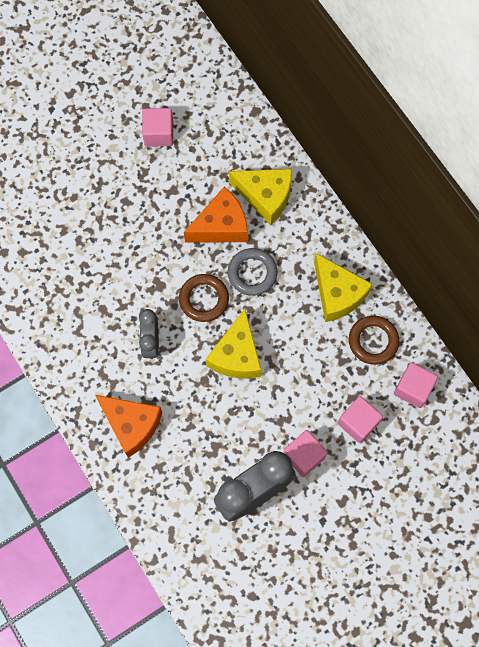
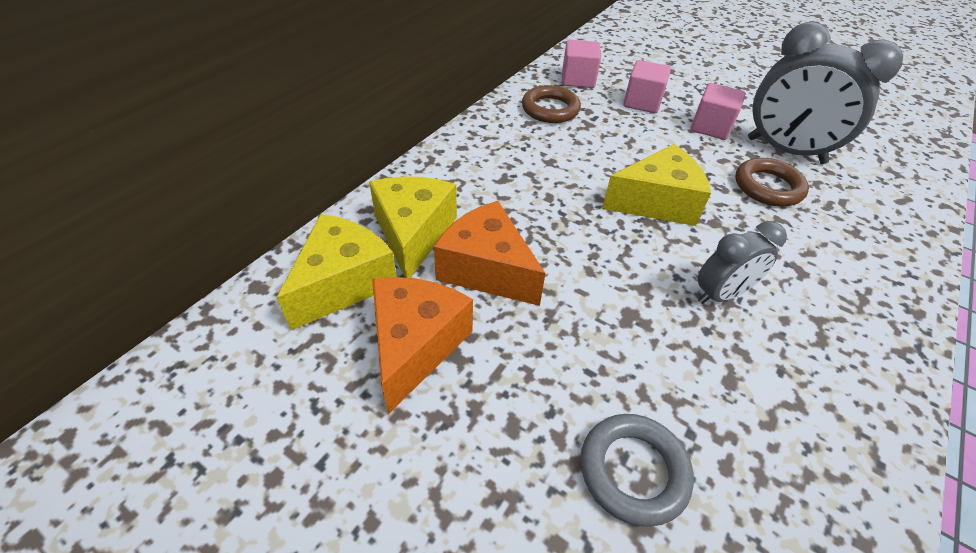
camera: 115 degrees left, 25 degrees down
(131, 425) = (844, 277): orange cheese -> orange cheese (415, 345)
(159, 134) = (339, 423): pink cube -> none
(204, 299) = (611, 255): brown ring -> brown ring (768, 187)
(252, 273) = (538, 217): grey ring -> grey ring (633, 471)
(337, 294) = (515, 142): yellow cheese -> yellow cheese (343, 283)

